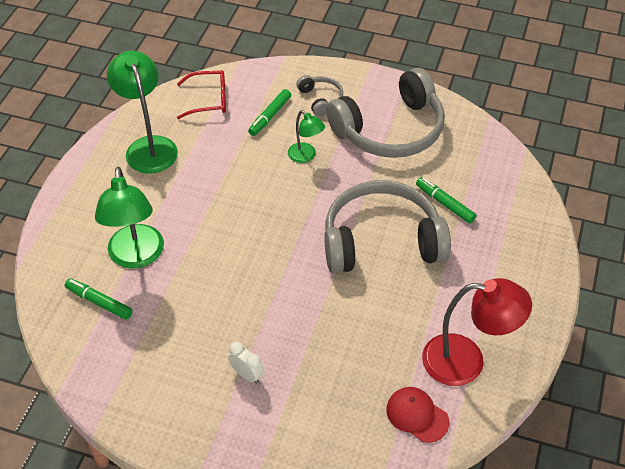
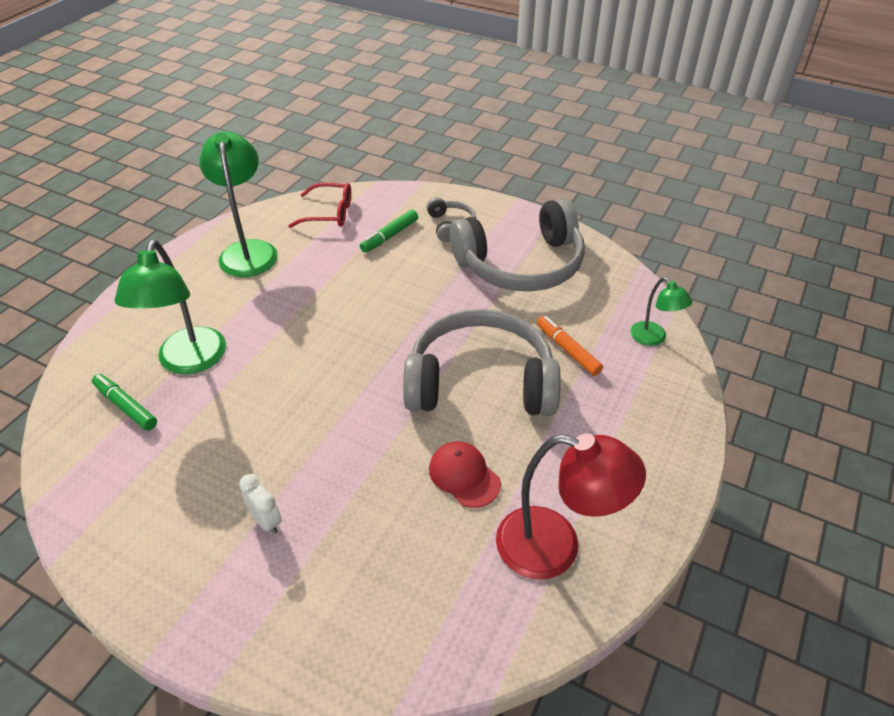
camera: 10 degrees right, 5 degrees down
(306, 156) = (417, 280): green lamp -> green lamp (653, 338)
(417, 415) = (471, 612): red cap -> red cap (464, 476)
(445, 204) = (568, 350): green marker -> orange marker

